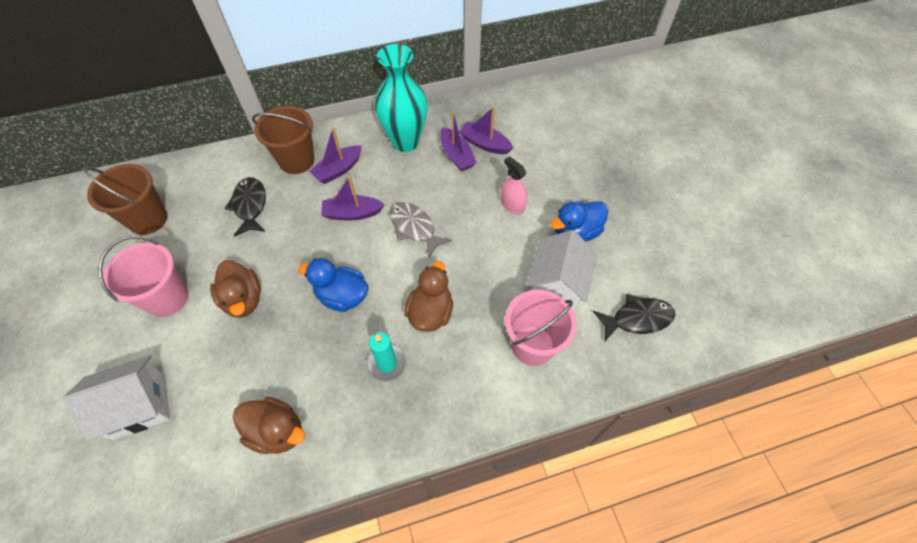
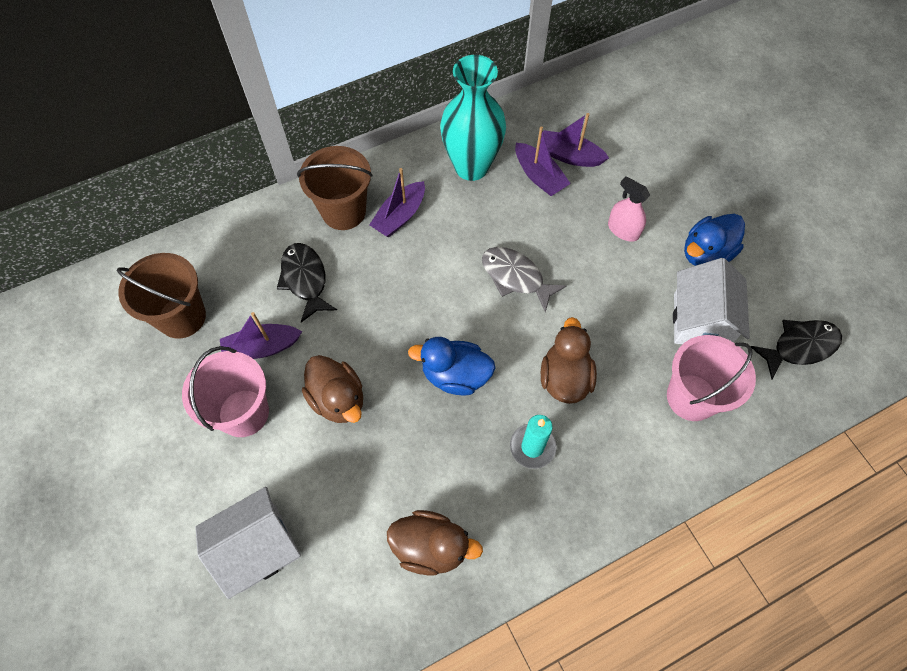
camera: 10 degrees left, 5 degrees up
(352, 213) = (435, 270): purple boat -> purple boat (262, 348)

